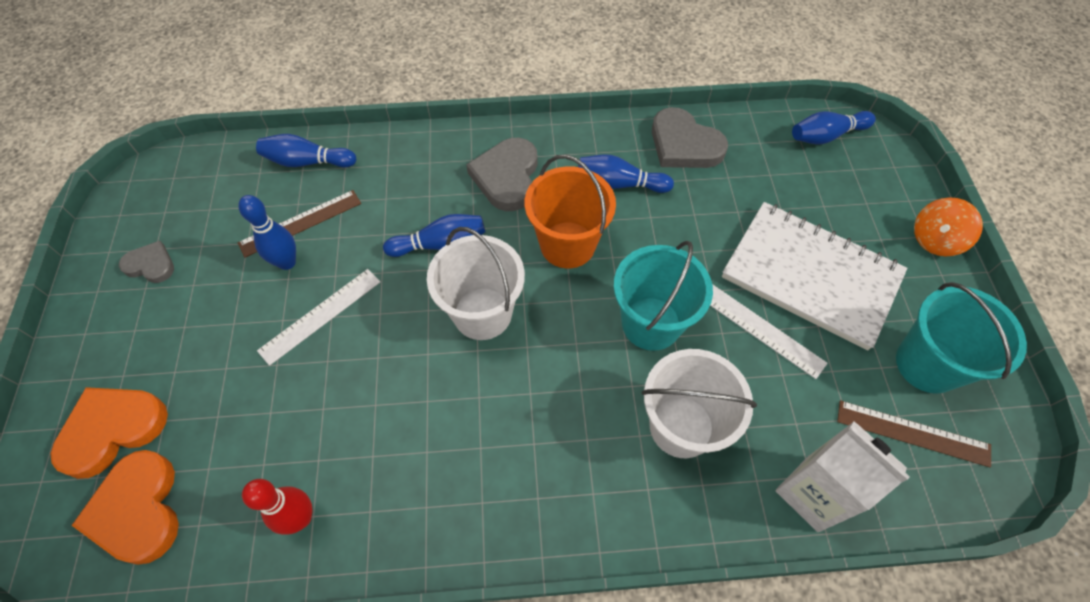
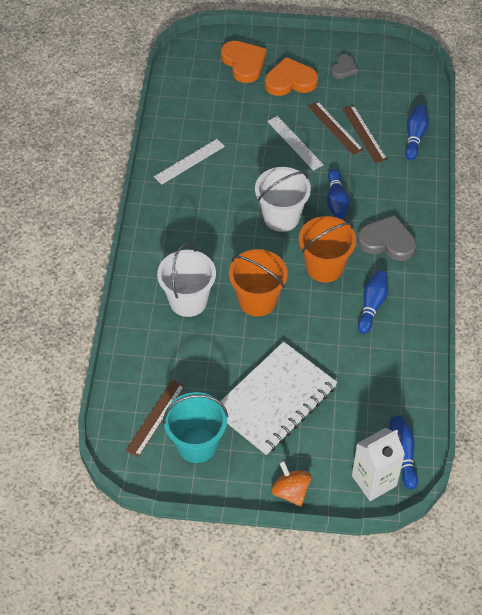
camera: 100 degrees right, 5 degrees down
(138, 510) = (200, 76): orange heart -> orange heart (290, 81)
(287, 262) = (335, 128): blue bowling pin -> brown ruler
(301, 518) = (180, 135): red bowling pin -> none
(651, 323) = (257, 300): turquoise bucket -> orange bucket
(684, 144) = (404, 354): grey heart -> none
(761, 330) = (240, 358): white ruler -> white ruler (189, 161)
(812, 493) = (135, 353): white carton -> white carton (374, 481)

